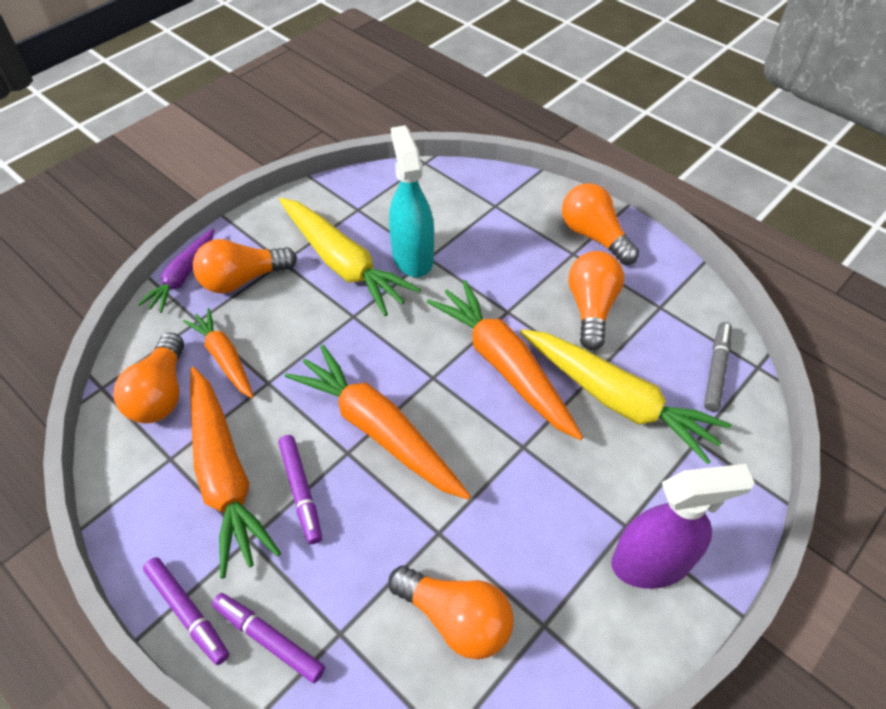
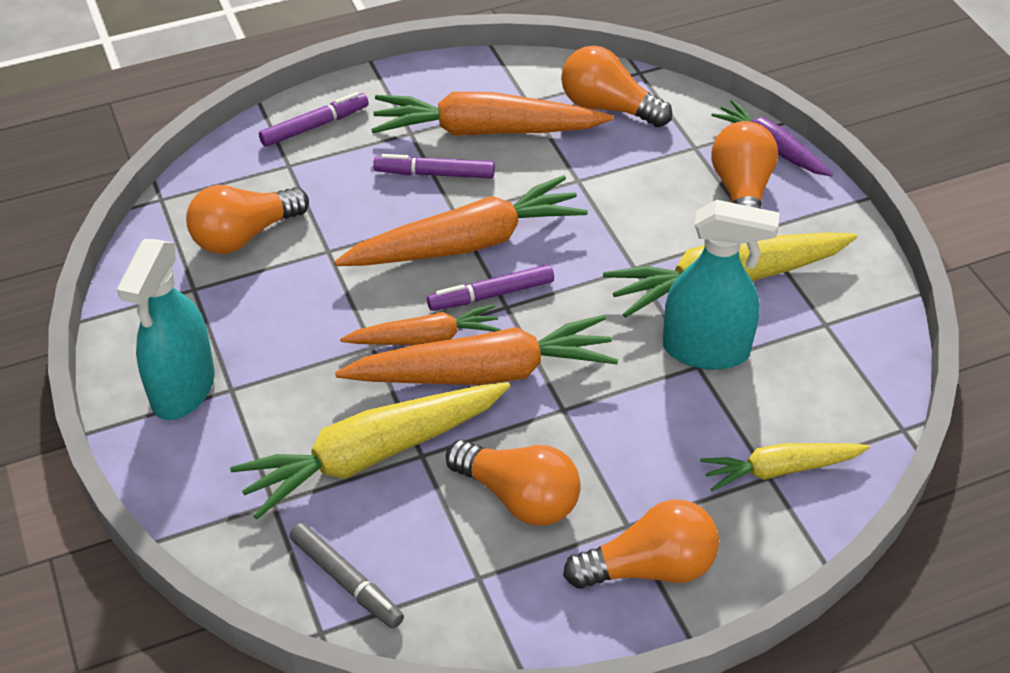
camera: 115 degrees right, 5 degrees down
(187, 612) = (371, 88): purple marker -> purple marker (492, 295)
(224, 358) = (629, 156): orange carrot -> orange carrot (425, 338)
(487, 202) = (780, 470): none -> yellow carrot
(651, 563) = (183, 389): purple spray bottle -> turquoise spray bottle

